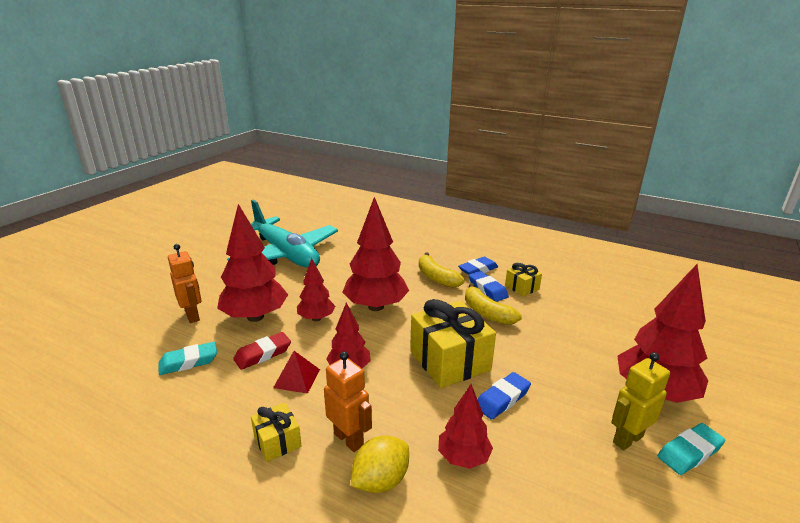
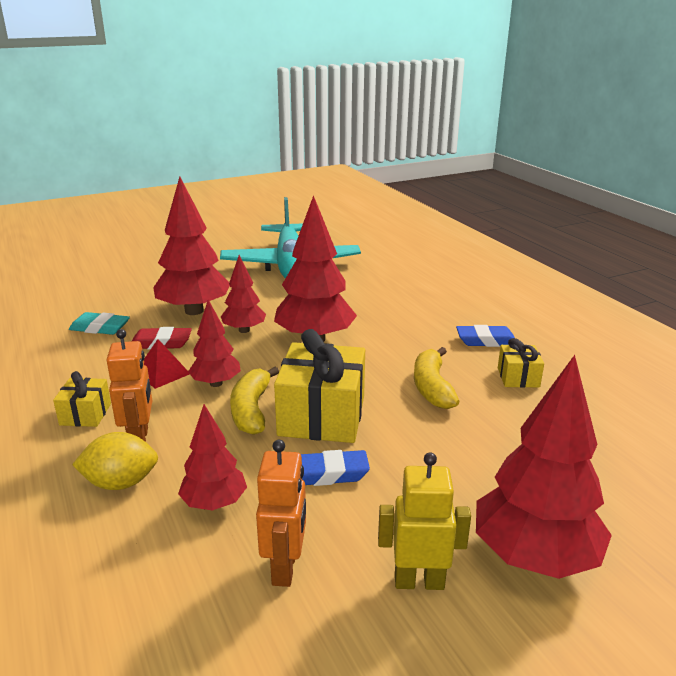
camera: 35 degrees right, 0 degrees up
(192, 316) = (147, 293): orange robot -> orange robot (285, 568)
(436, 277) = (421, 333): yellow banana -> yellow banana (251, 410)
(487, 289) = (468, 364): blue eraser -> none
(689, 452) = (483, 638): turquoise eraser -> none

